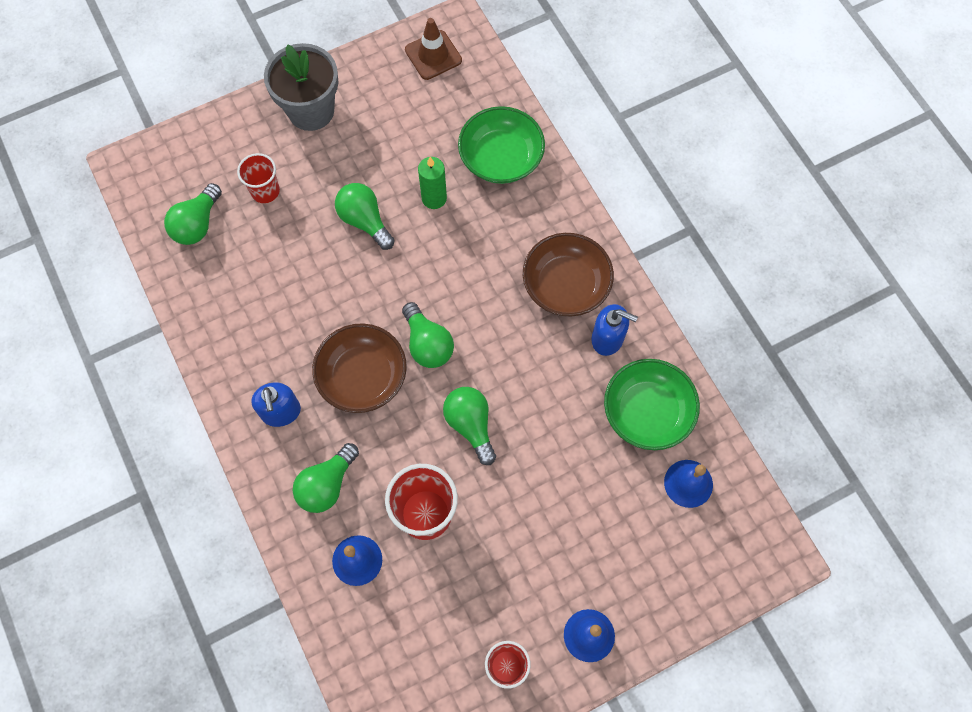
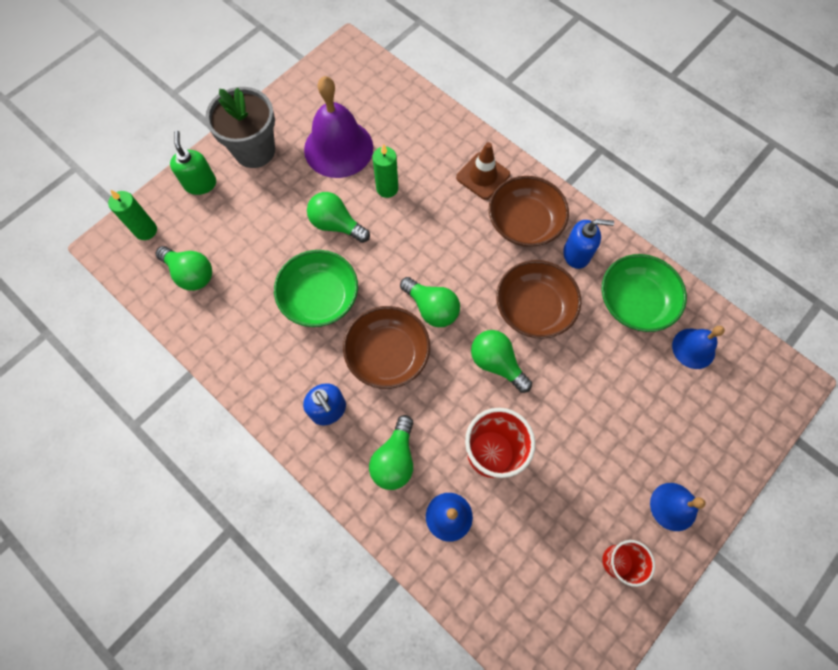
camera: 20 degrees left, 0 degrees up
(169, 163) = (146, 230): none -> green candle
(197, 224) = (191, 274): green light bulb -> green light bulb turned 60 degrees counterclockwise
(242, 130) = (200, 184): none -> green soap dispenser
(265, 191) = (240, 227): red cup -> none
(400, 136) = (338, 148): none -> purple bell
(433, 55) = (339, 78): brown traffic cone -> brown traffic cone (483, 176)
(501, 158) = (428, 140): green bowl -> green bowl (320, 298)
(535, 381) = (533, 308): none -> brown bowl

